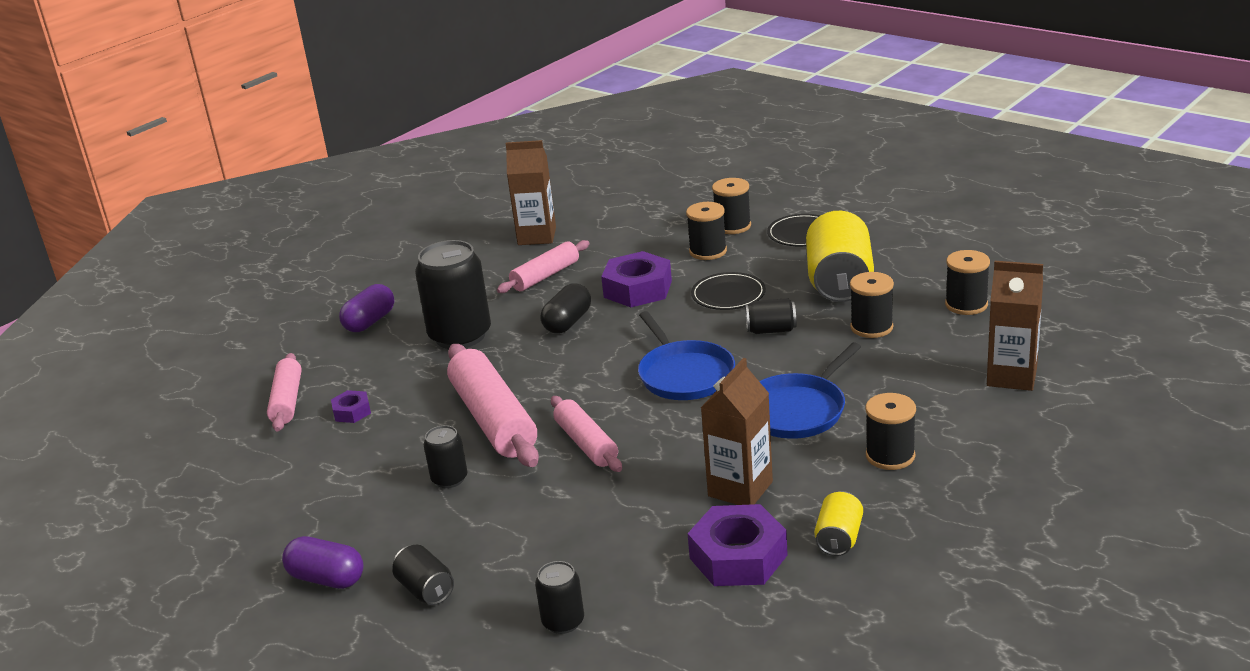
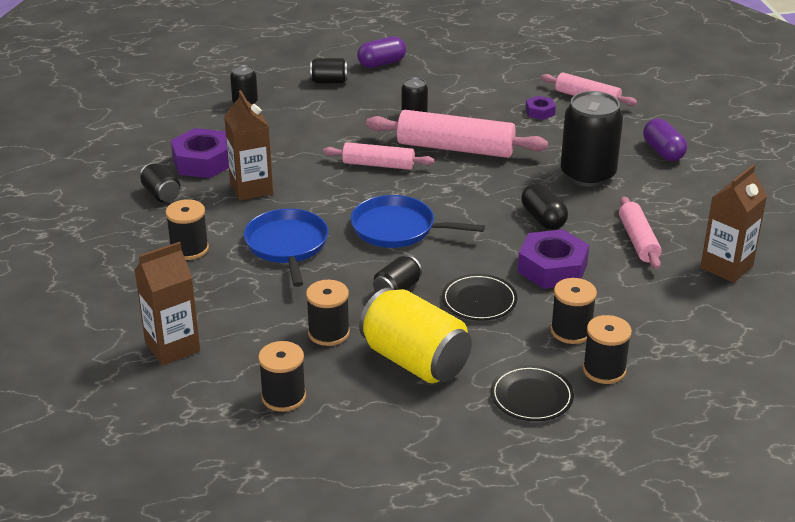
camera: 125 degrees right, 5 degrees up
(839, 538) = (161, 194): yellow can -> black can

